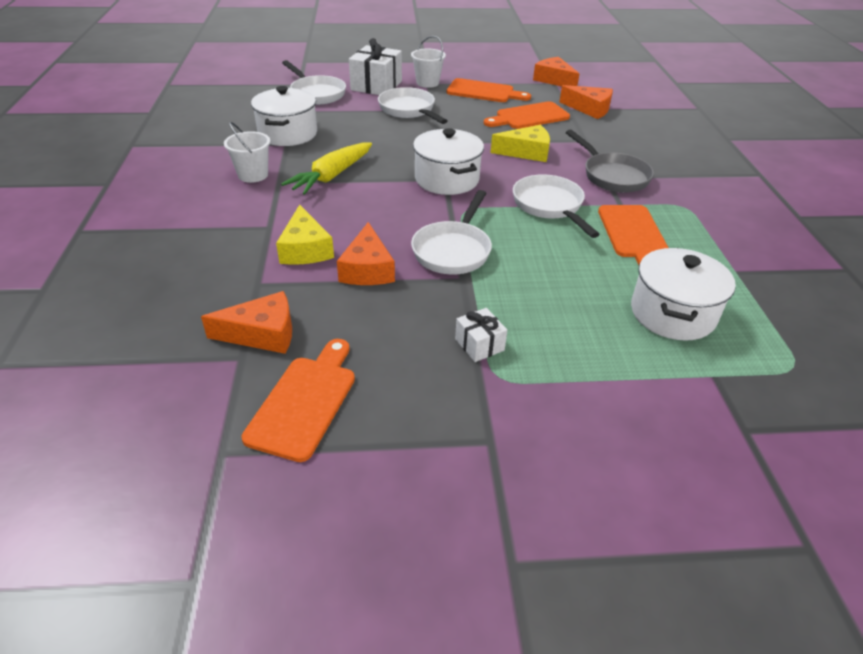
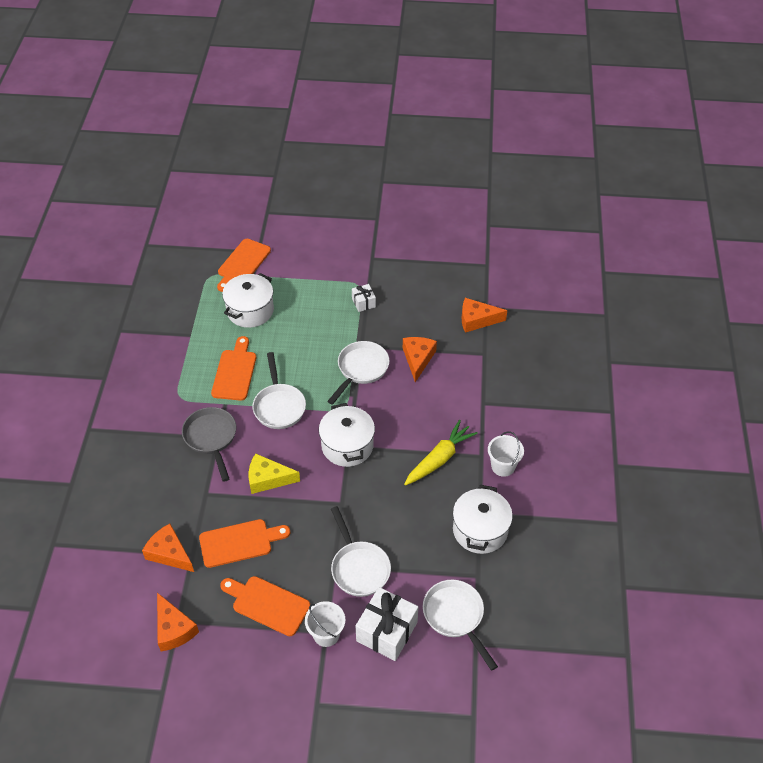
camera: 170 degrees left, 10 degrees up
(305, 249) = (457, 380): yellow cheese -> none
(305, 402) = (453, 282): orange cutting board -> orange cutting board (242, 263)

